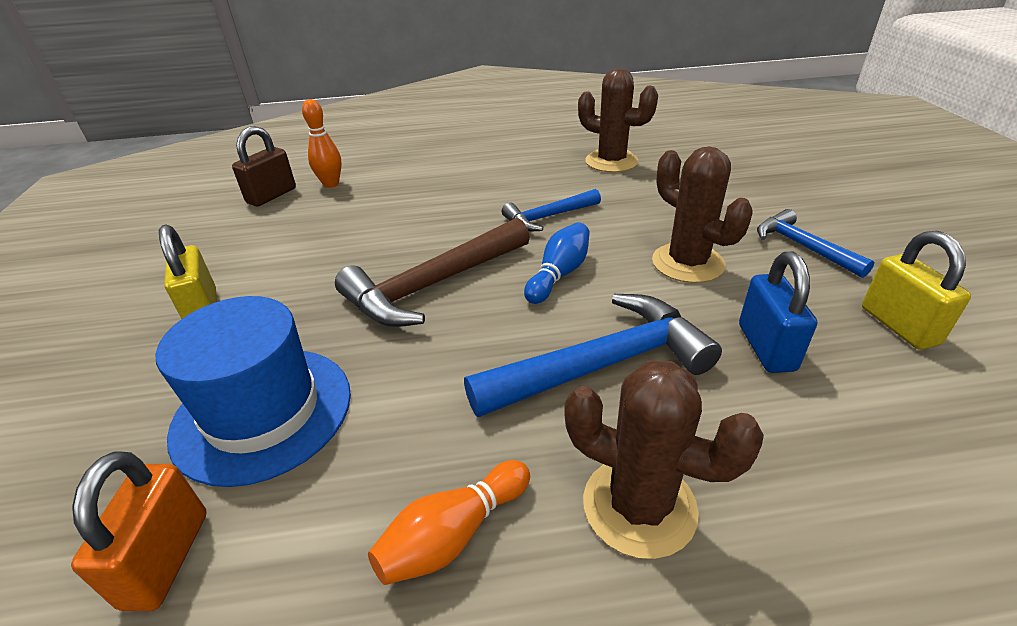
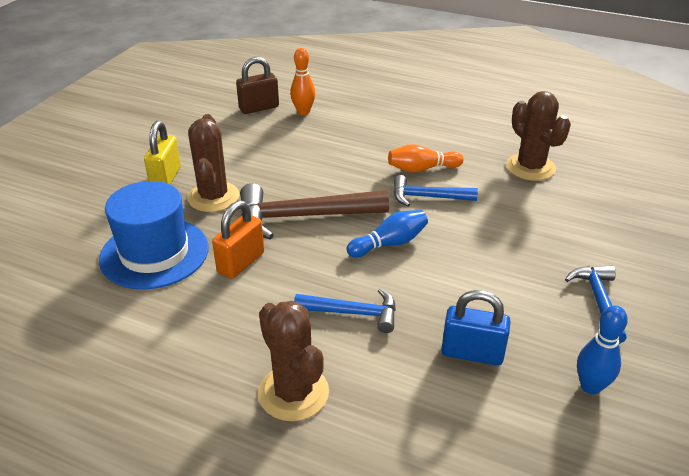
camera: 30 degrees right, 0 degrees up
(167, 559) = (71, 302): orange padlock -> orange padlock (241, 263)
(453, 535) = (193, 357): orange bowling pin -> orange bowling pin (422, 169)
(600, 365) = (353, 313): blue hammer -> blue hammer, size x0.59
(687, 263) = (489, 274): brown cactus -> brown cactus (213, 197)
(766, 347) = (472, 353): blue padlock -> blue padlock turned 75 degrees clockwise
(898, 326) = (590, 386): yellow padlock -> blue bowling pin

